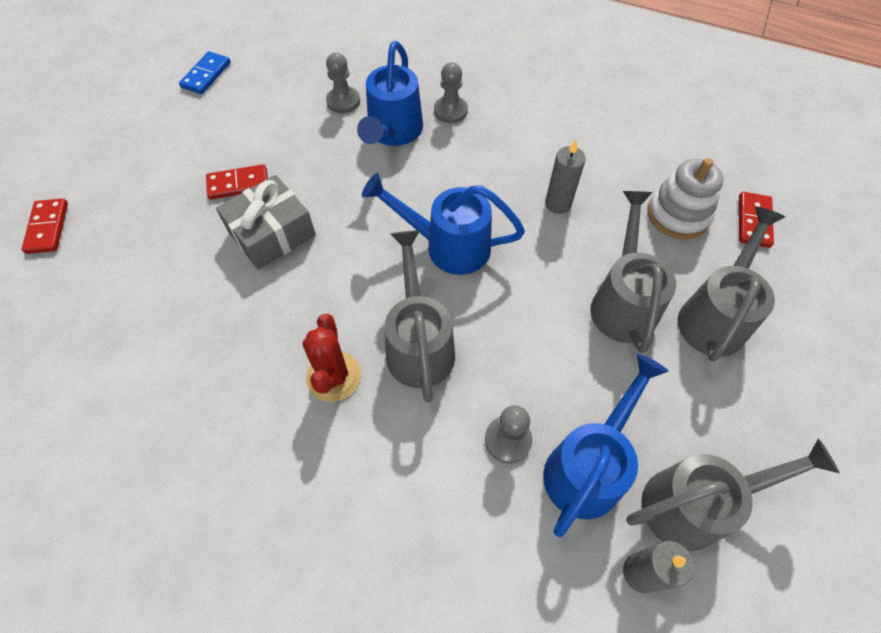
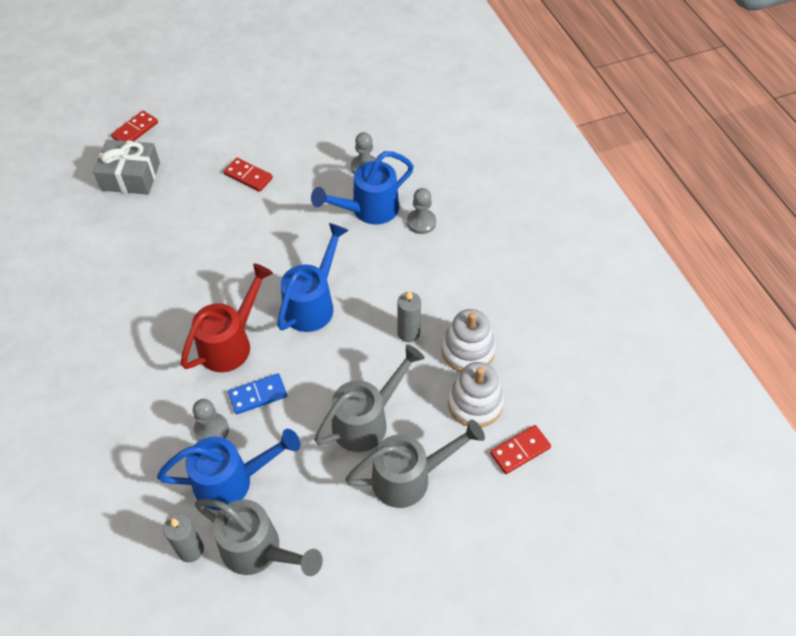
camera: 45 degrees right, 5 degrees down
(206, 75) = (308, 92): blue domino -> blue domino (258, 395)
(272, 233) = (232, 219): grey gift -> grey gift (130, 176)
(334, 376) = (172, 322): red cactus -> none
(419, 344) = (230, 343): grey watering can -> red watering can
(448, 246) = (313, 304): blue watering can -> blue watering can turned 60 degrees clockwise
(619, 180) = (468, 351): none -> white stacking toy

